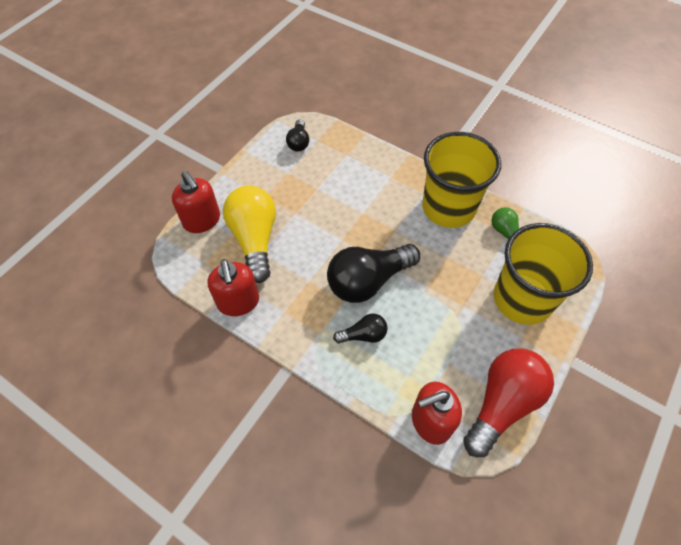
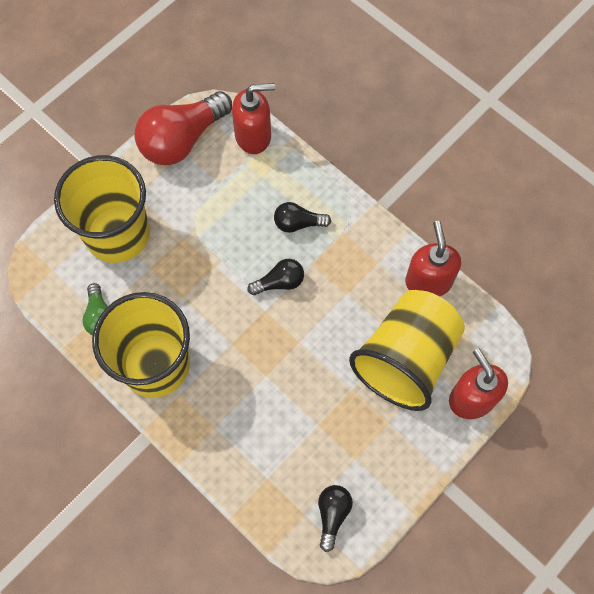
camera: 170 degrees left, 10 degrees up
(255, 239) = (406, 359): yellow light bulb -> yellow cup
(368, 281) = (279, 282): black light bulb -> black light bulb, size x0.50

